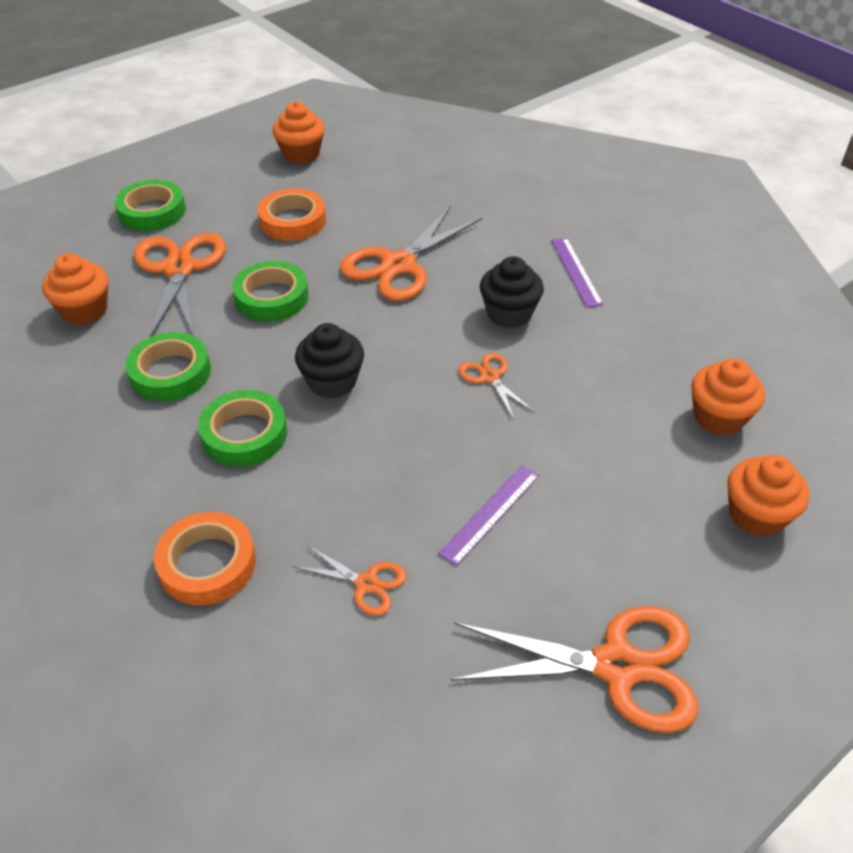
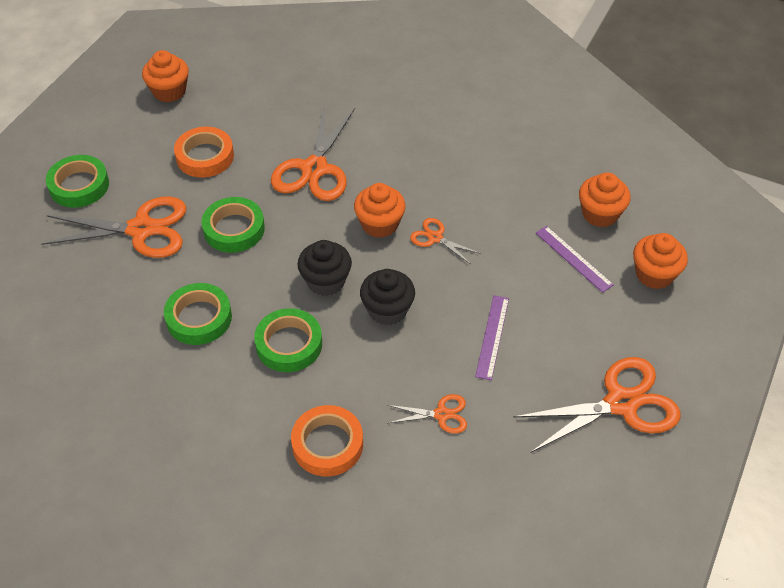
camera: 25 degrees left, 5 degrees up
(85, 310) = (90, 292): orange cupcake -> orange cupcake (379, 224)
(179, 269) = (141, 229): orange scissors -> orange scissors turned 120 degrees clockwise
(509, 313) = (420, 182): black cupcake -> black cupcake (387, 310)
(576, 271) = (448, 131): purple ruler -> purple ruler (573, 258)

